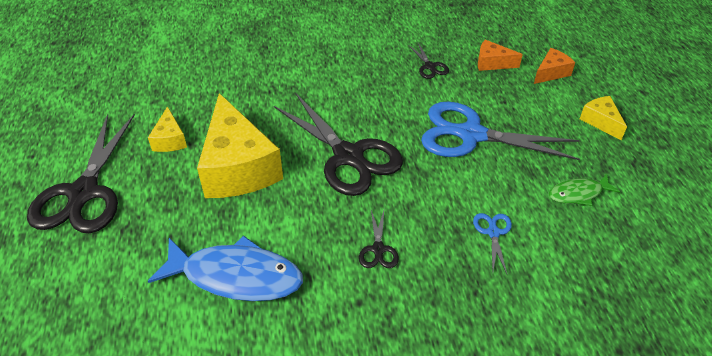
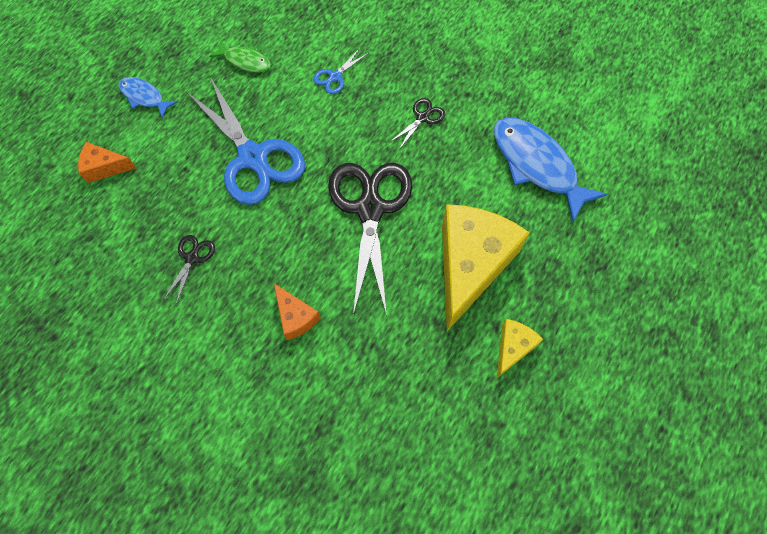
camera: 140 degrees left, 20 degrees up
(84, 193) = (624, 334): black scissors -> none
(492, 63) = (135, 217): orange cheese -> orange cheese (295, 317)
(600, 121) = (144, 97): yellow cheese -> blue fish

